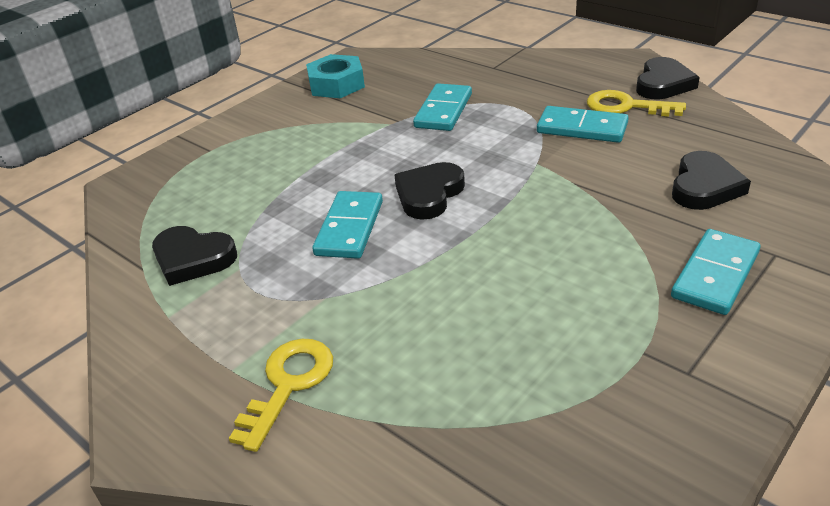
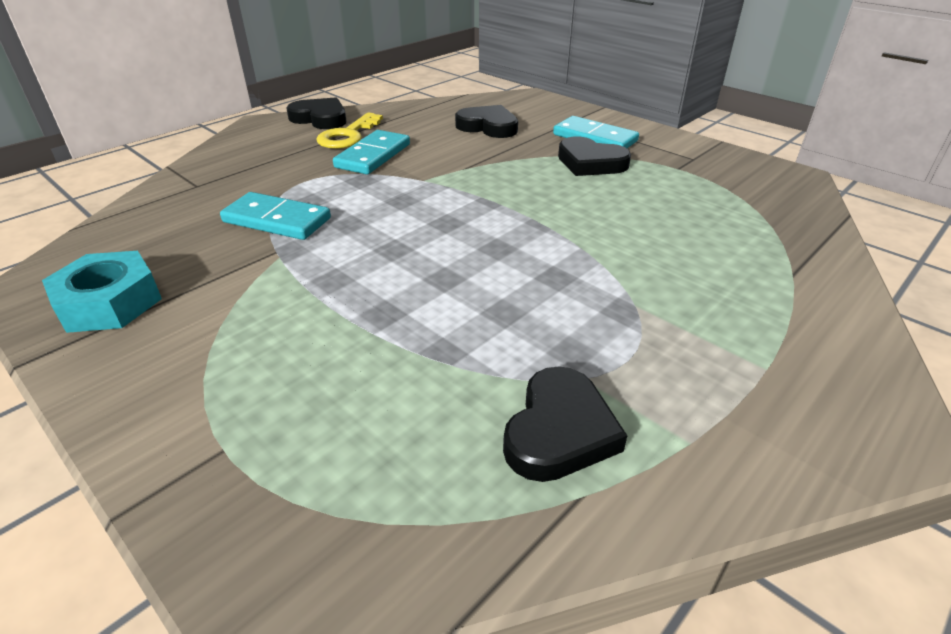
camera: 90 degrees left, 0 degrees up
(288, 384) = (772, 325): yellow key -> none
(350, 228) = (509, 288): turquoise domino -> none
(429, 194) = (457, 237): black heart -> black heart (590, 163)

